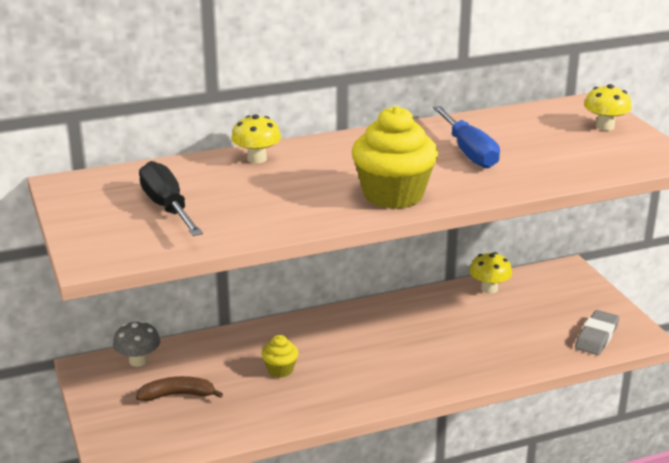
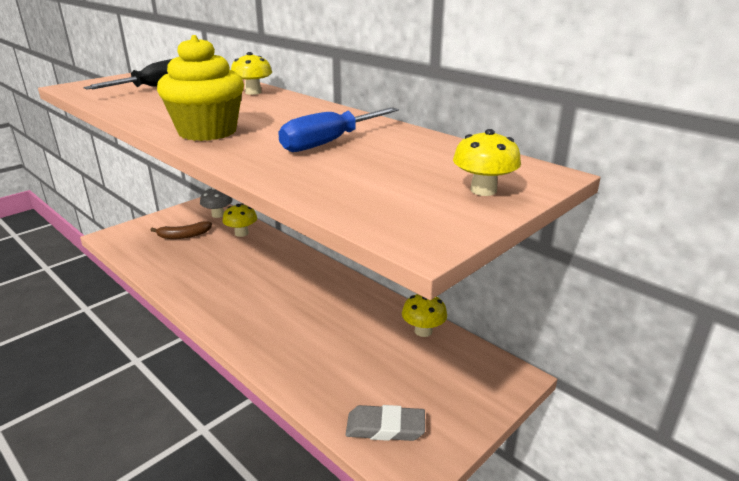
camera: 65 degrees right, 0 degrees up
(178, 395) = (184, 236): brown banana -> brown banana turned 105 degrees clockwise
(212, 351) = (241, 233): none -> yellow mushroom
(280, 370) = (229, 262): yellow cupcake -> none

